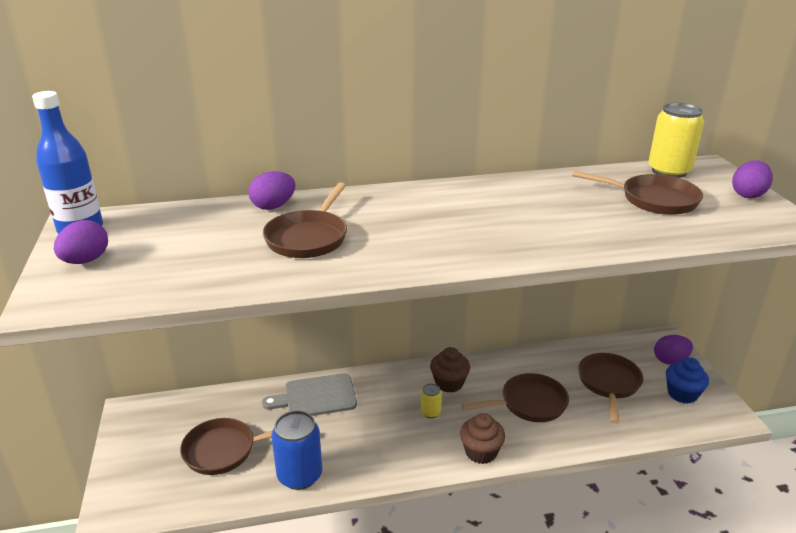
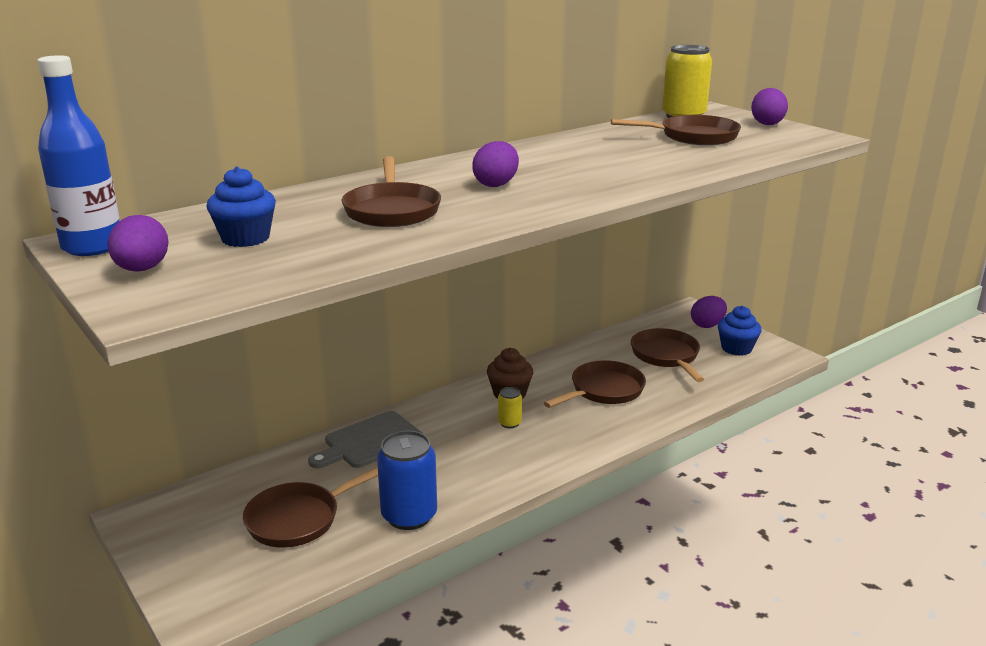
camera: 25 degrees left, 5 degrees down
(179, 244) = (245, 238): none -> blue cupcake
(273, 206) = (317, 193): purple egg -> purple egg (496, 184)
(481, 452) = (587, 442): brown cupcake -> none

